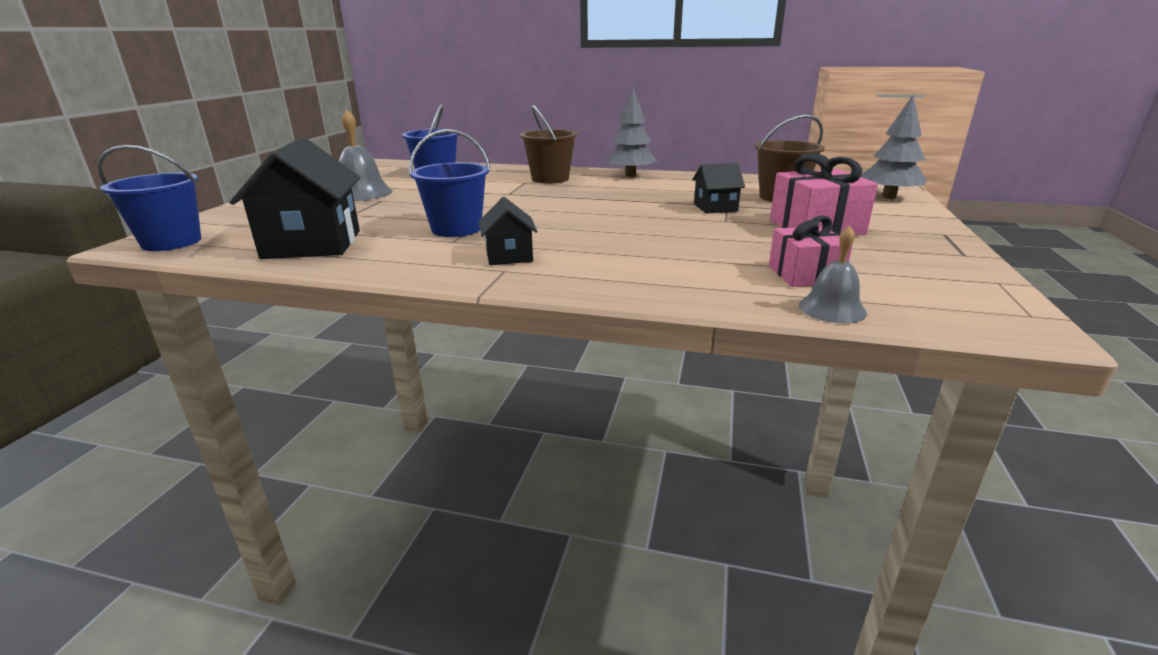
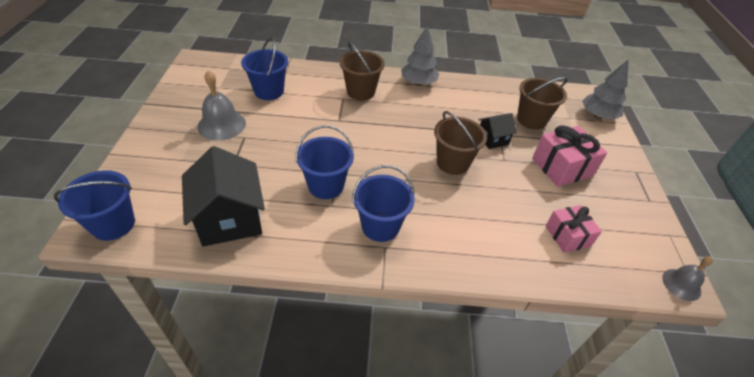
camera: 15 degrees left, 20 degrees up
(509, 256) = (380, 226): black house -> blue bucket
(646, 220) = (453, 163): none -> brown bucket
(832, 309) = (589, 277): grey bell -> grey bell (681, 284)

